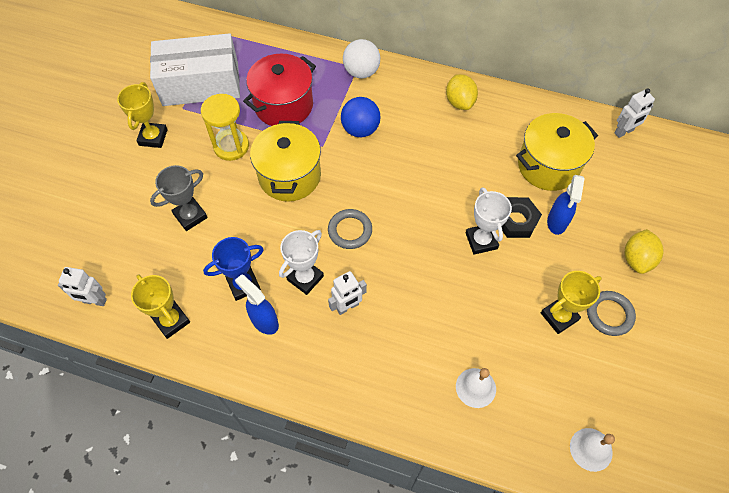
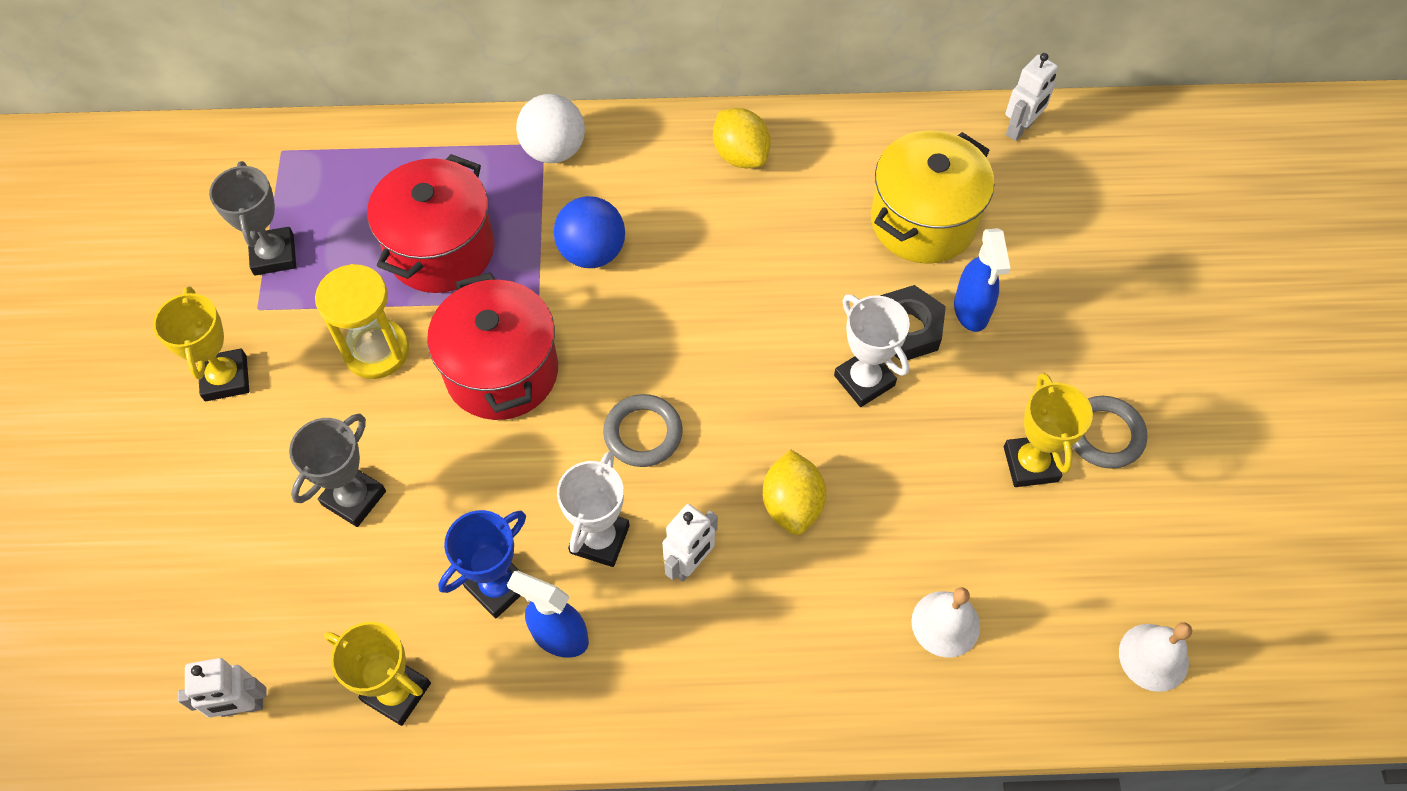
camera: 20 degrees left, 0 degrees up
(200, 84) = (274, 255): white box -> grey trophy
(289, 176) = (502, 371): yellow pot -> red pot
(559, 316) = (1030, 464): yellow trophy -> yellow trophy turned 45 degrees counterclockwise
(637, 259) = (1113, 332): yellow lemon -> yellow lemon (792, 504)

